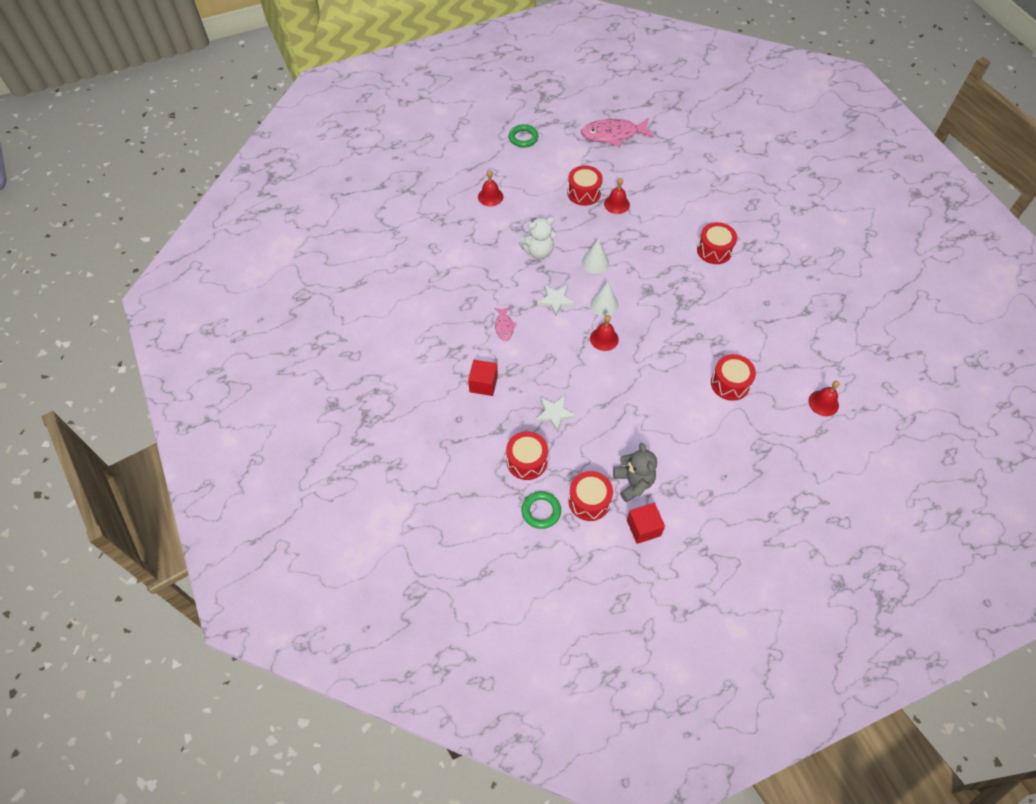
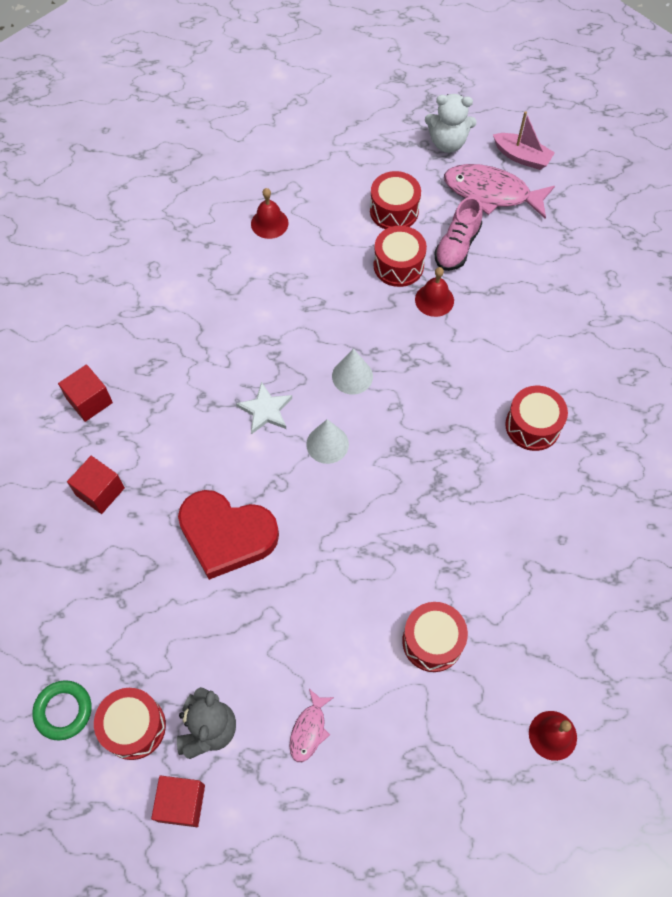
camera: 25 degrees right, 5 degrees up
(443, 336) = (89, 401): none -> red cube
(504, 326) = (175, 420): pink fish -> pink fish (309, 730)
(523, 138) = (364, 153): green ring -> none
(526, 461) = (88, 629): red drum -> red drum (394, 211)
(538, 251) = (285, 329): white teddy bear -> white teddy bear (447, 143)
(554, 413) = (165, 576): white star -> none
(576, 376) = (226, 535): none -> red heart
(604, 339) = (296, 495): red bell -> none
(611, 170) = (457, 246): none -> pink shoe
(618, 109) = (522, 157): none -> pink boat

